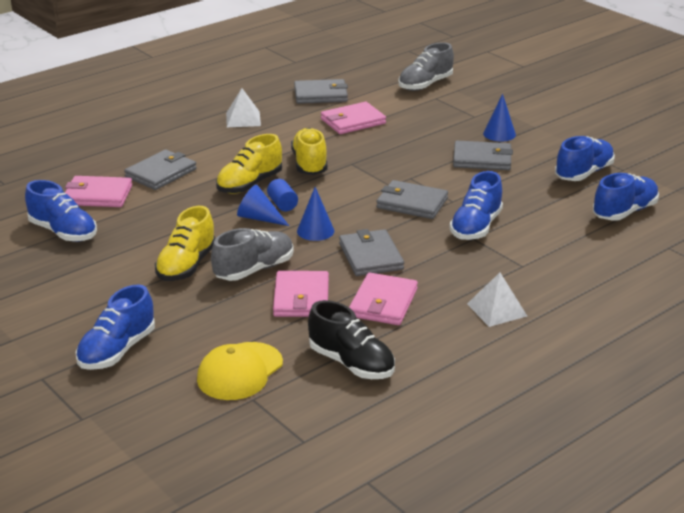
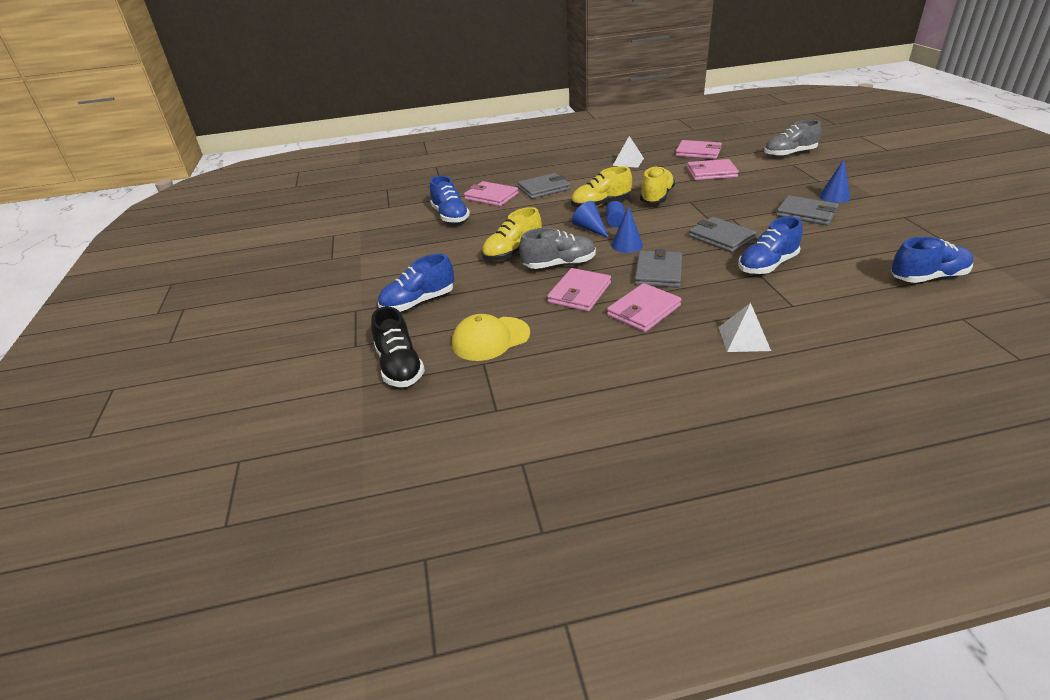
camera: 30 degrees right, 5 degrees up
(321, 95) = (698, 152): grey wallet -> pink wallet
(351, 363) = (582, 354): black shoe -> black shoe (400, 367)
(583, 173) = (901, 238): blue shoe -> none

